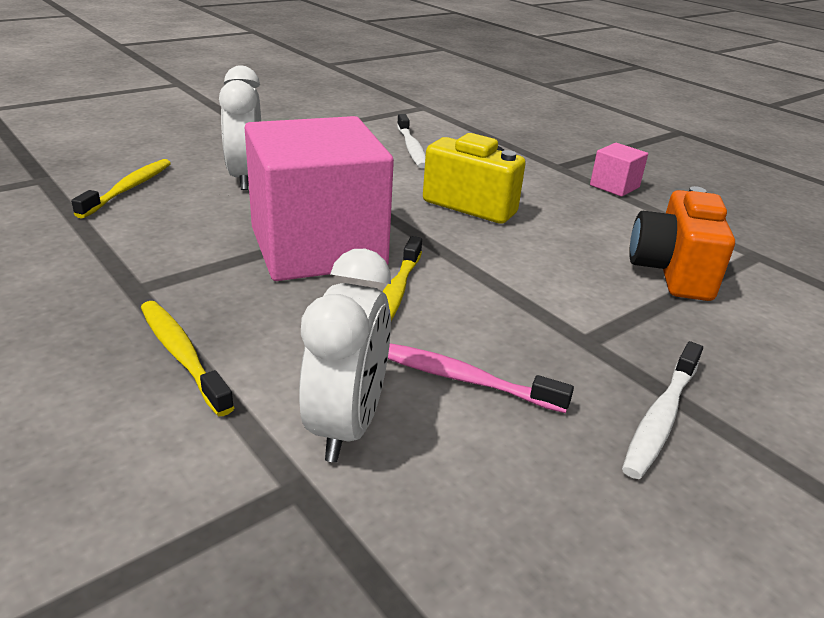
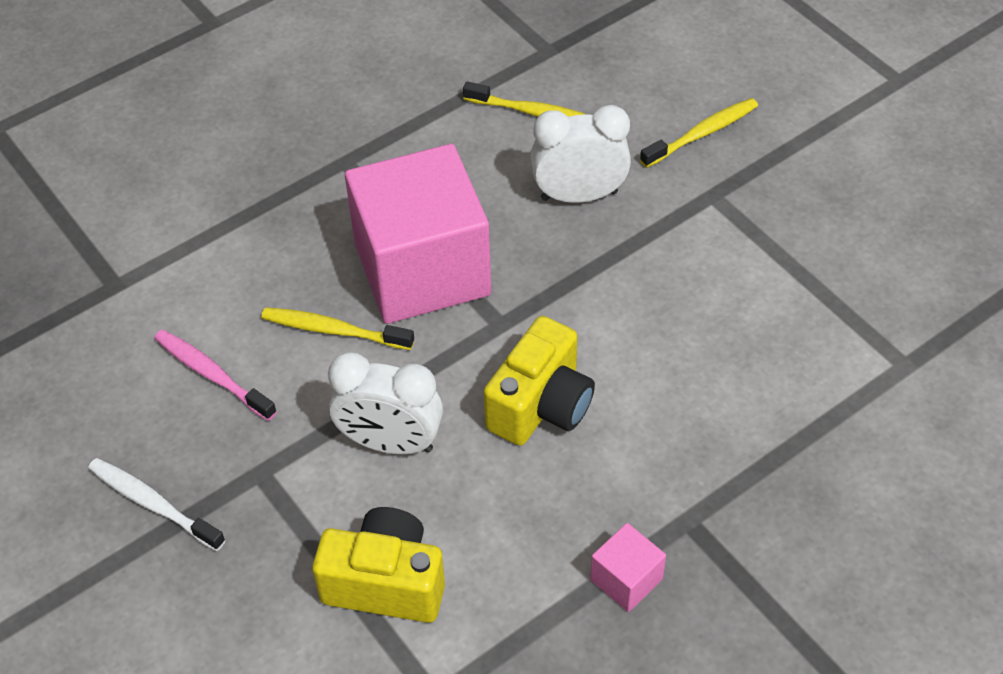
camera: 95 degrees right, 20 degrees up
(182, 355) = (252, 206): yellow toothbrush -> yellow toothbrush (702, 133)
(347, 425) = (167, 305): white clock -> white clock (390, 443)
(411, 148) = (714, 347): white toothbrush -> none
(462, 379) = (212, 375): pink toothbrush -> pink toothbrush turned 75 degrees counterclockwise
(671, 272) = (386, 583): orange camera -> yellow camera

